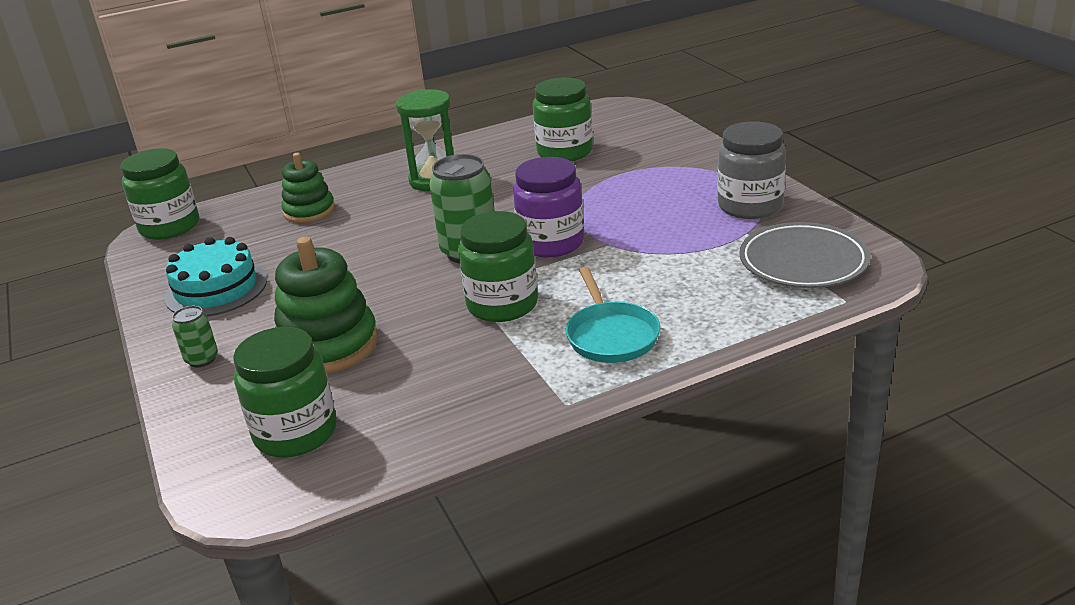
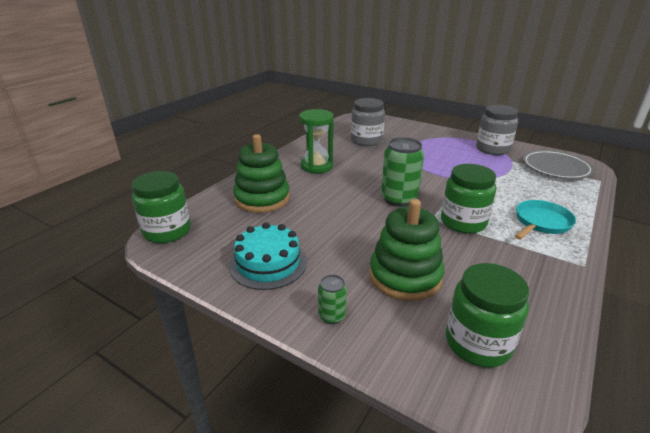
camera: 35 degrees left, 0 degrees up
(309, 211) = (262, 198): green stacking toy -> green stacking toy, size x1.55
(551, 243) = (434, 185): purple jar -> none
(565, 152) = (366, 141): green jar -> grey jar
(611, 335) = (541, 223): turquoise pan -> turquoise pan turned 90 degrees counterclockwise

